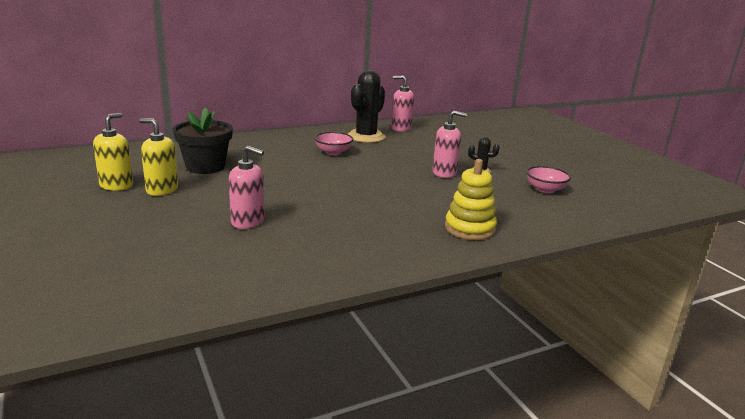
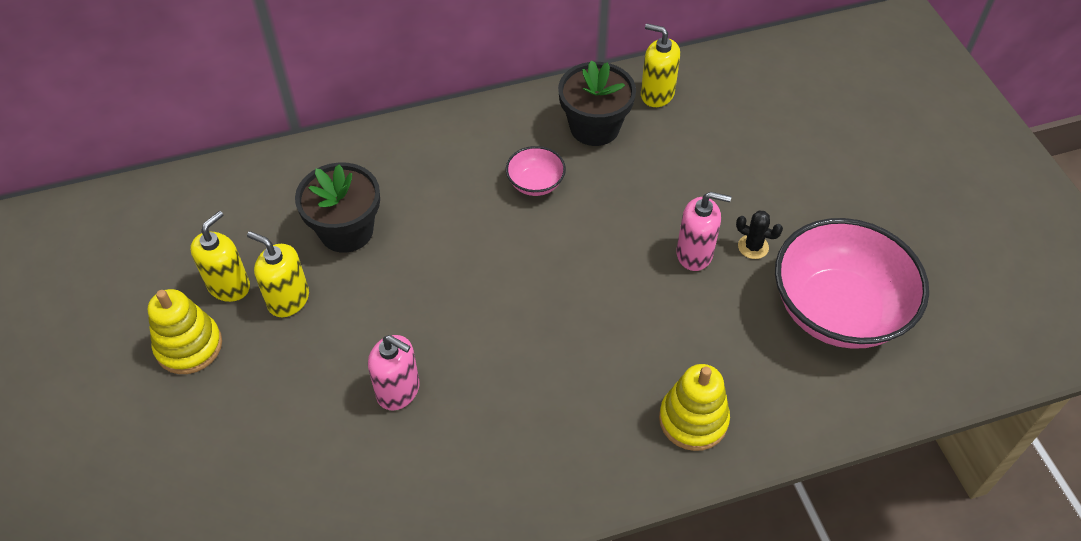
camera: 10 degrees right, 30 degrees up
(81, 207) = (189, 346): none -> yellow stacking toy
(366, 137) = (594, 127): black cactus -> black flower pot
(401, 128) = (657, 94): pink soap dispenser -> yellow soap dispenser
(545, 190) = (837, 310): pink bowl -> pink bowl, size x2.25

